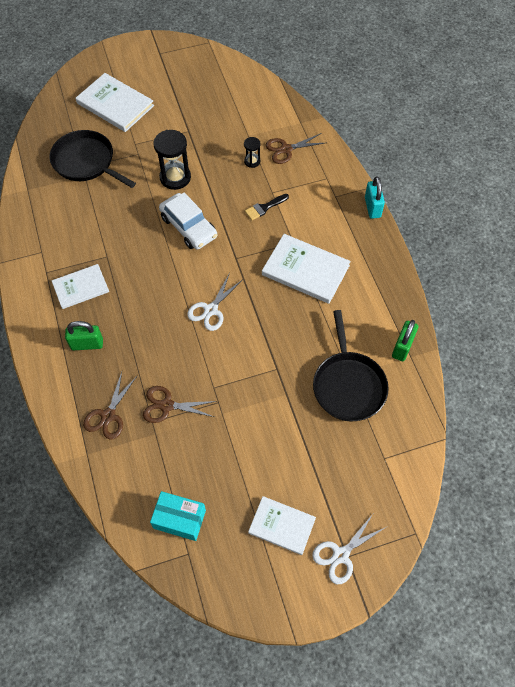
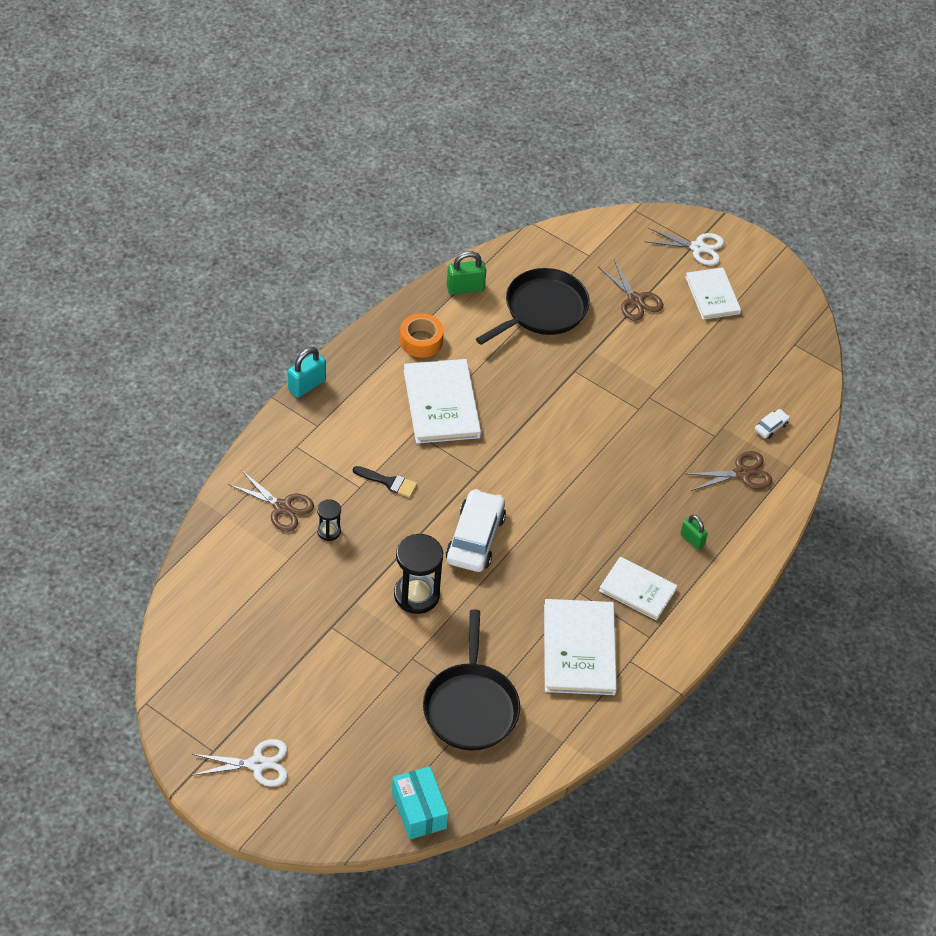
camera: 130 degrees left, 10 degrees down
(87, 344) = (692, 539): green padlock -> green padlock, size x0.66
(115, 104) = (351, 740): white book -> white book (579, 649)
(129, 468) = (771, 427): none -> white car
(166, 405) = (690, 434): brown scissors -> brown scissors (635, 300)
(179, 519) = (775, 365): turquoise box -> turquoise box (419, 810)
(210, 310) = (560, 458): white scissors -> white scissors (258, 764)
(369, 290) = (421, 341): none -> orange tape

